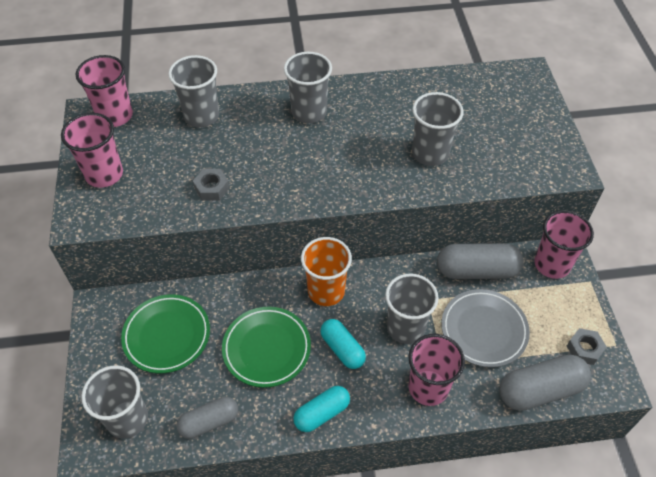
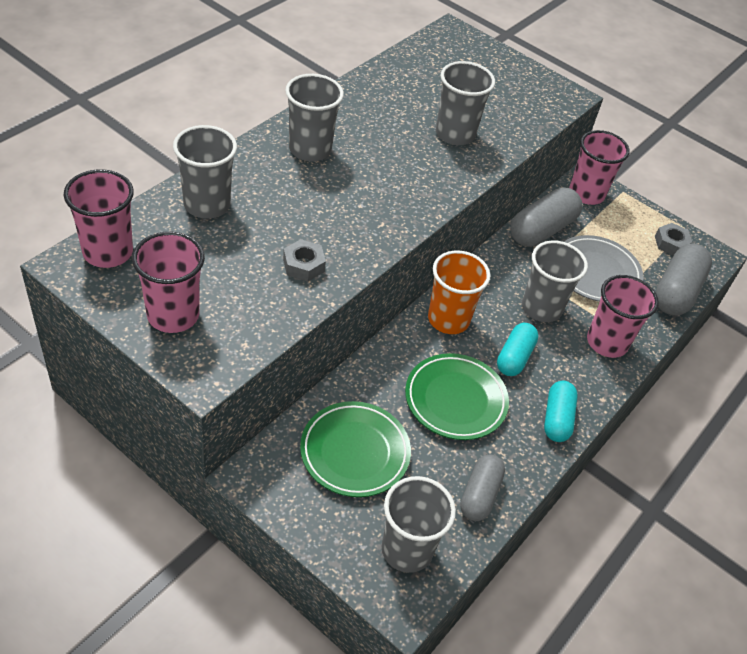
camera: 50 degrees left, 5 degrees down
(342, 349) = (514, 357): turquoise capsule -> turquoise capsule turned 75 degrees counterclockwise

